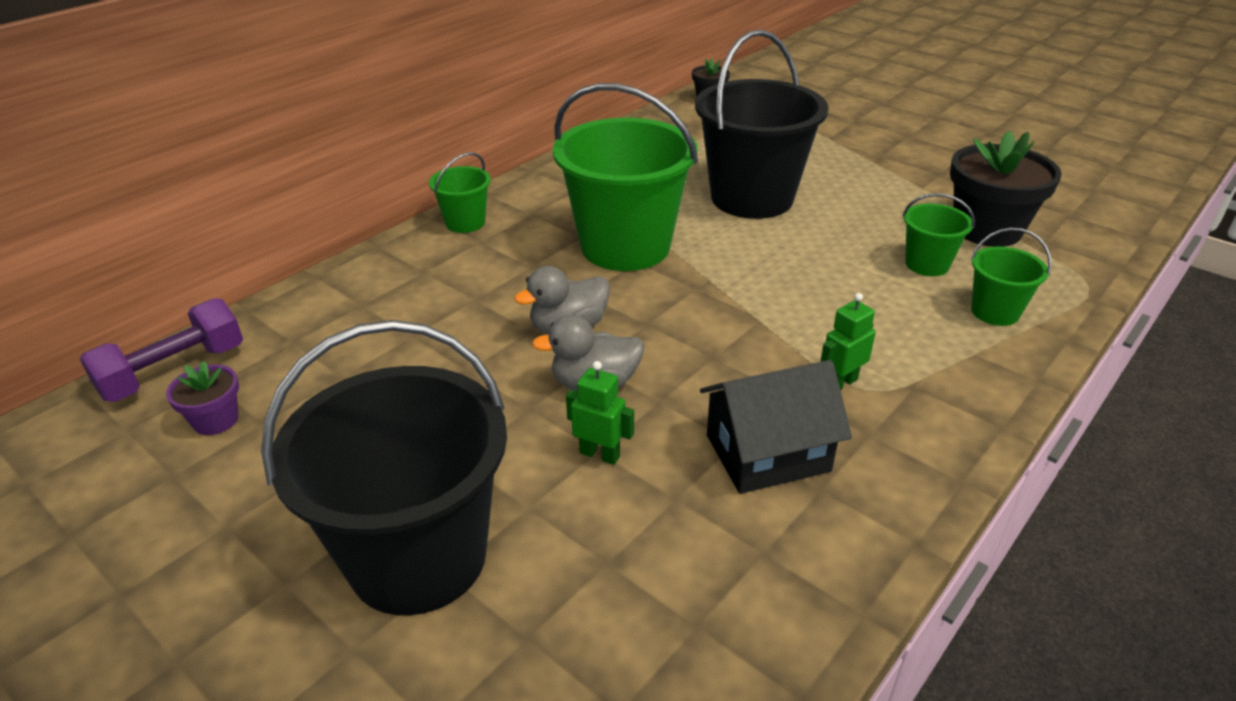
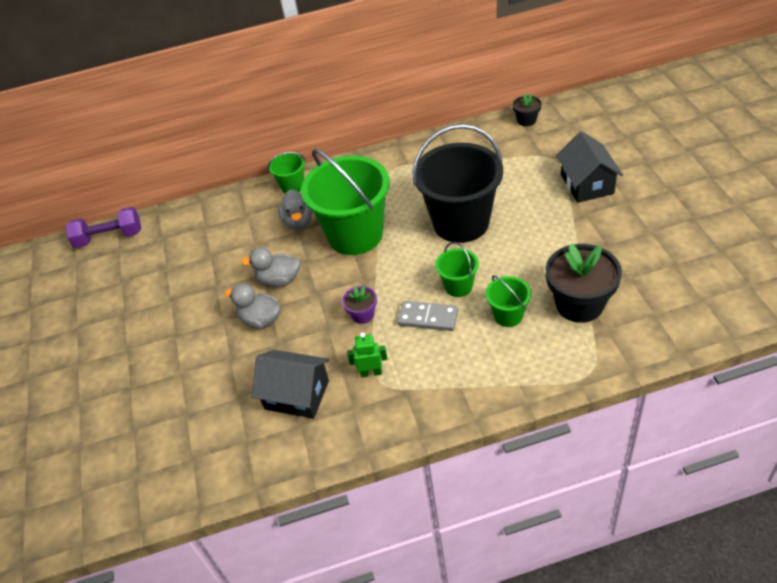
camera: 40 degrees right, 10 degrees up
(216, 420) = (106, 272): purple flower pot -> purple flower pot (363, 314)
(418, 557) = (125, 375): black bucket -> none
(521, 256) = (298, 222): none -> grey duck
(600, 454) = (229, 360): green robot -> none
(836, 298) = (428, 318): none -> grey domino
(848, 132) = (587, 184): none -> black house
(995, 312) = (507, 366): green bucket -> green bucket (458, 286)

